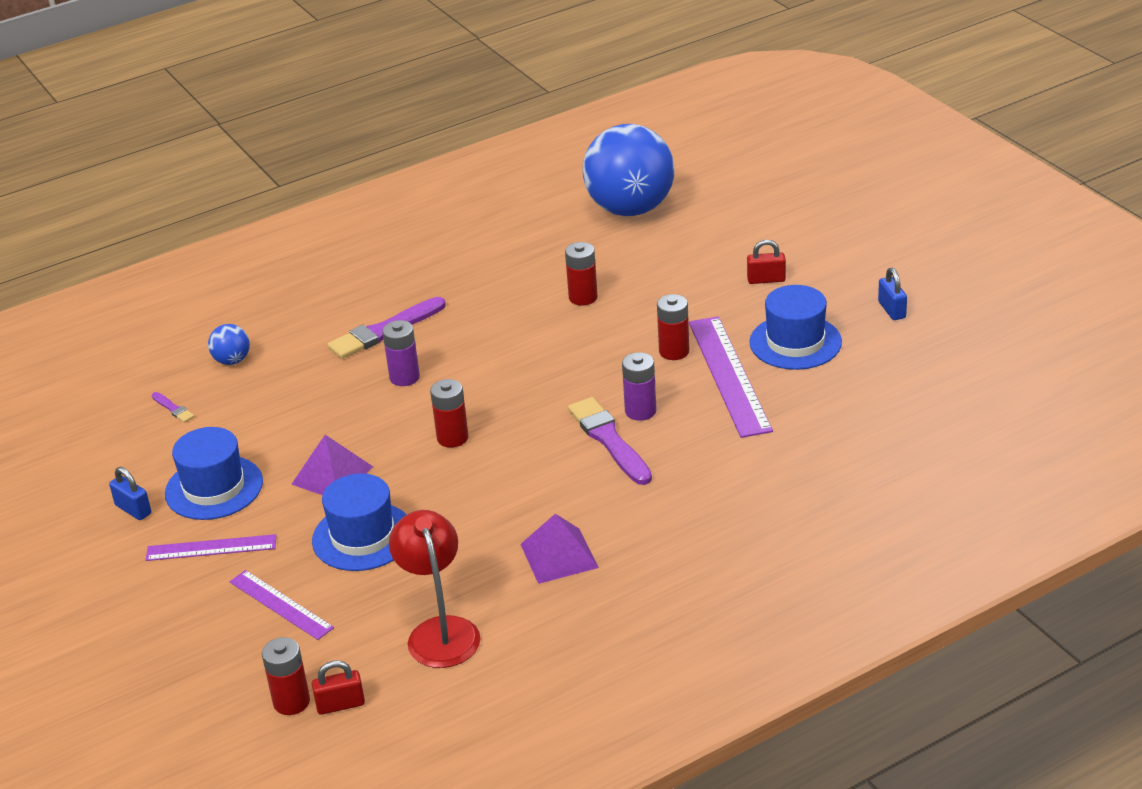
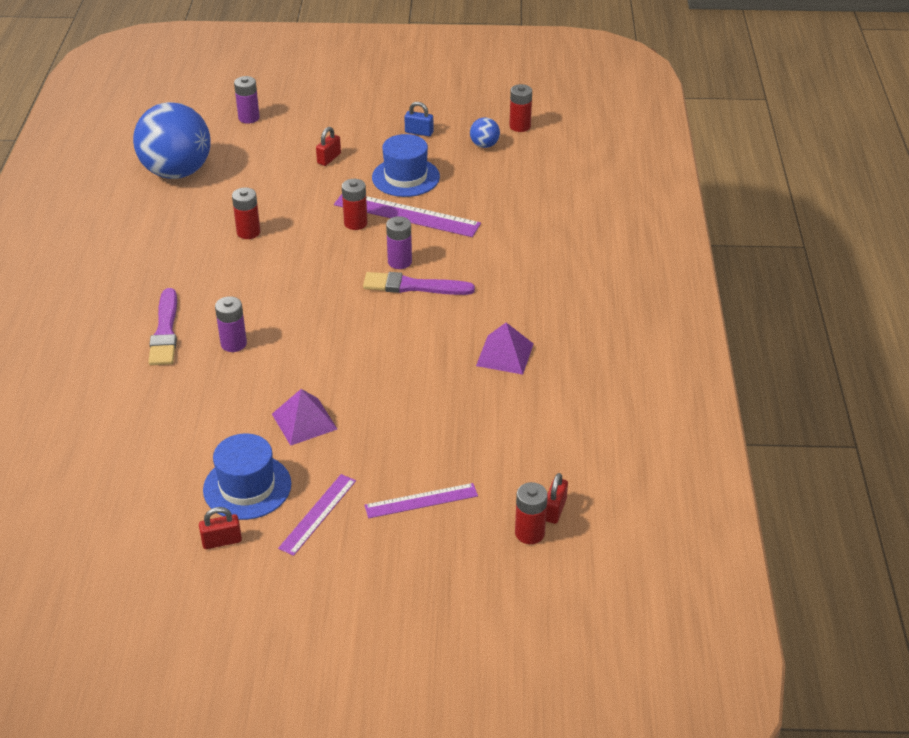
camera: 60 degrees left, 5 degrees up
(133, 509) = (222, 541): blue padlock -> red padlock
(173, 408) = (118, 474): purple brush -> none
(232, 360) = (97, 420): blue ball -> blue ball (484, 145)
(363, 537) = (390, 433): blue hat -> none
(440, 631) = (526, 435): red lamp -> none
(452, 438) = (330, 349): red battery -> red battery (520, 126)
(774, 198) = (249, 118): none -> purple battery

